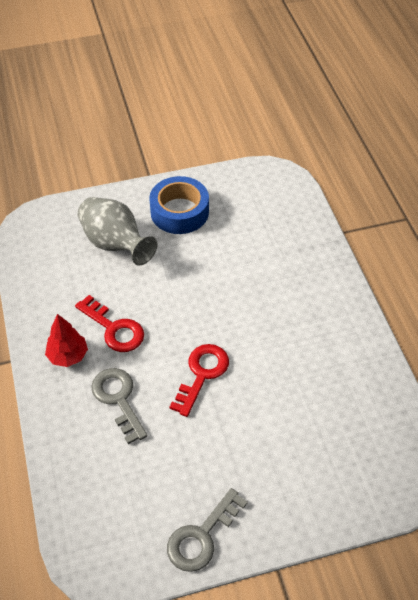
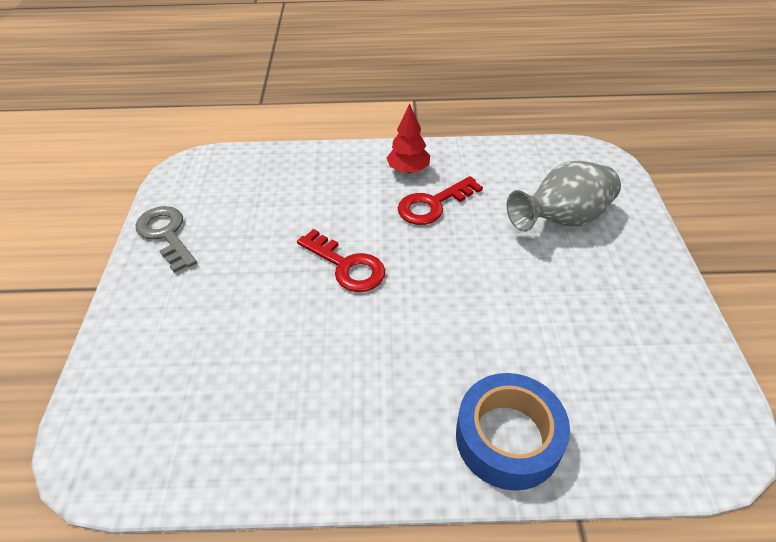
camera: 105 degrees right, 5 degrees down
(118, 399) = (343, 198): grey key -> none
(179, 212) = (621, 289): blue tape -> blue tape (508, 438)

